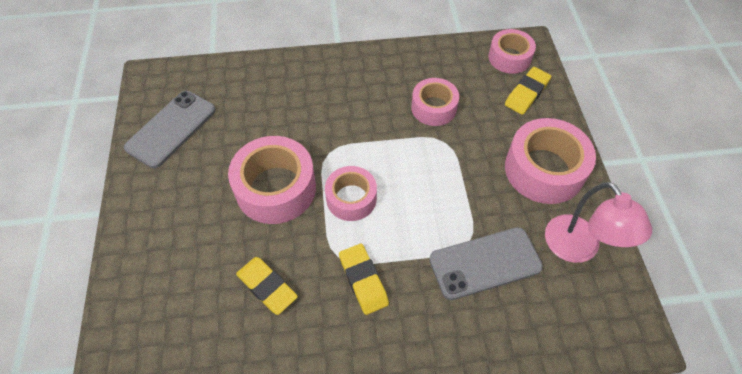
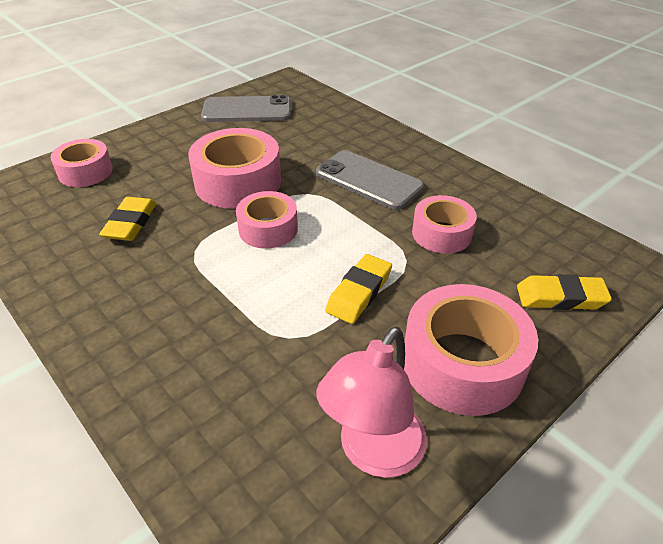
camera: 55 degrees right, 15 degrees down
(363, 280) = (179, 278): yellow eraser -> yellow eraser (359, 292)
(485, 263) = (273, 364): grey phone -> grey phone (368, 180)
(509, 57) = (593, 260): pink tape -> pink tape (85, 172)

